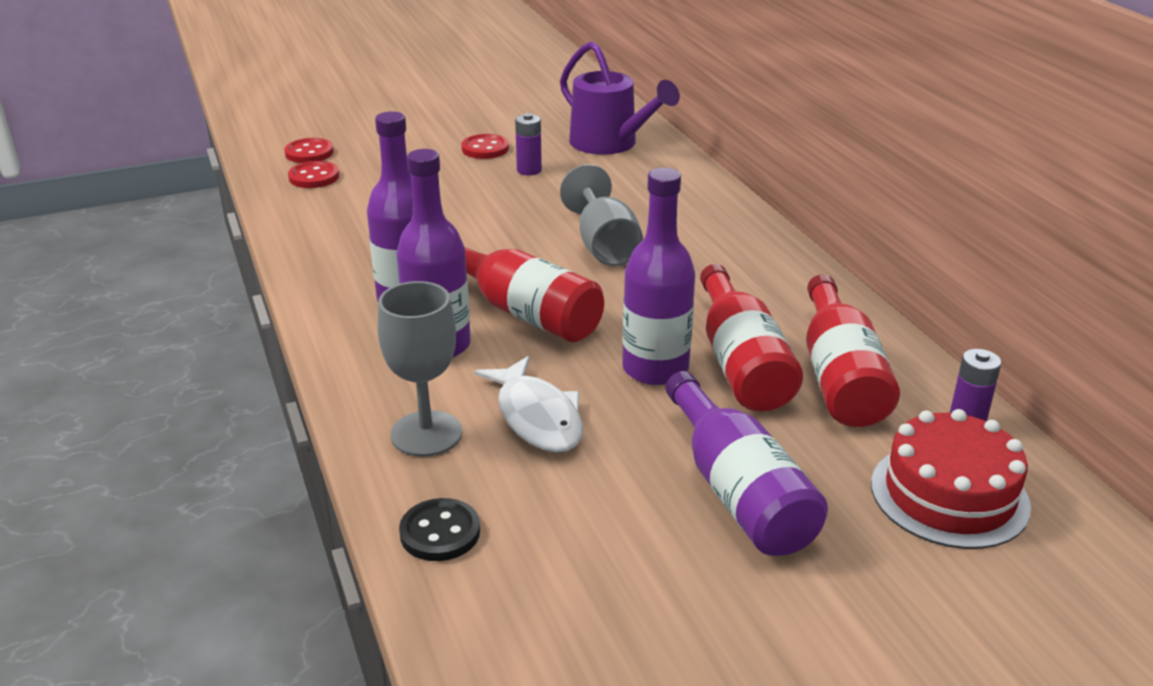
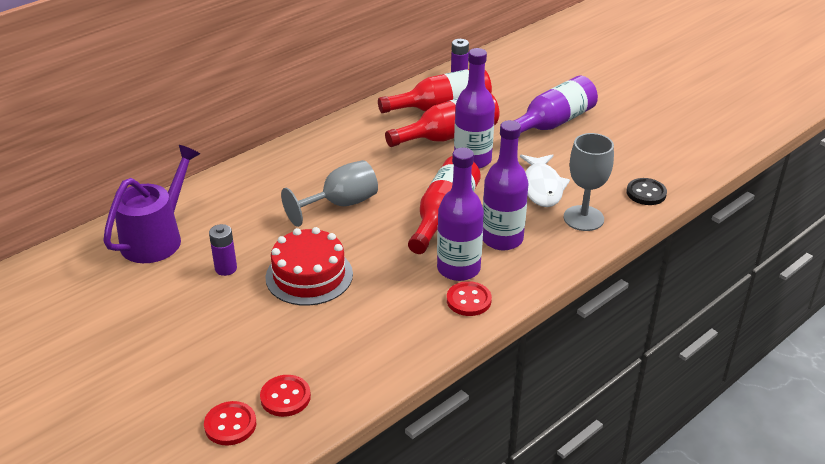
camera: 110 degrees left, 5 degrees up
(485, 149) = (186, 306): red button -> red button (468, 300)
(537, 417) = (542, 187): white fish -> white fish turned 135 degrees clockwise
(949, 495) = (513, 77): red cake -> red cake (309, 275)

